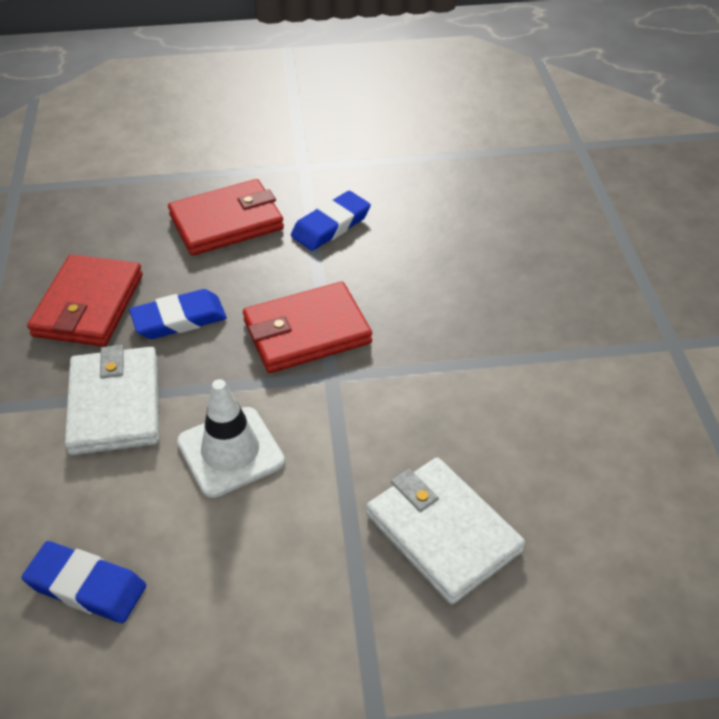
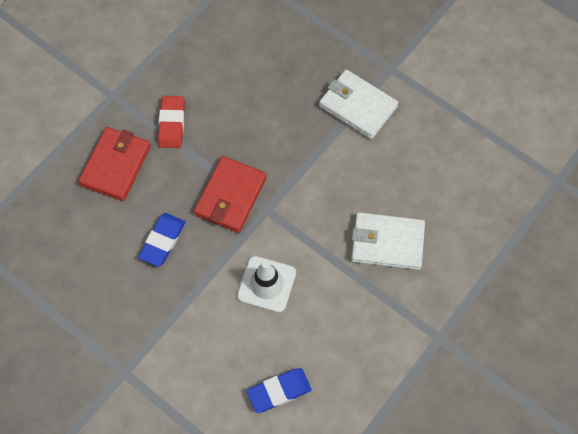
camera: 45 degrees left, 20 degrees up
(88, 305) = (108, 272): red wallet -> none
(115, 404) = (189, 308): white wallet -> white wallet (357, 106)
(331, 225) = (172, 124): blue eraser -> red eraser

